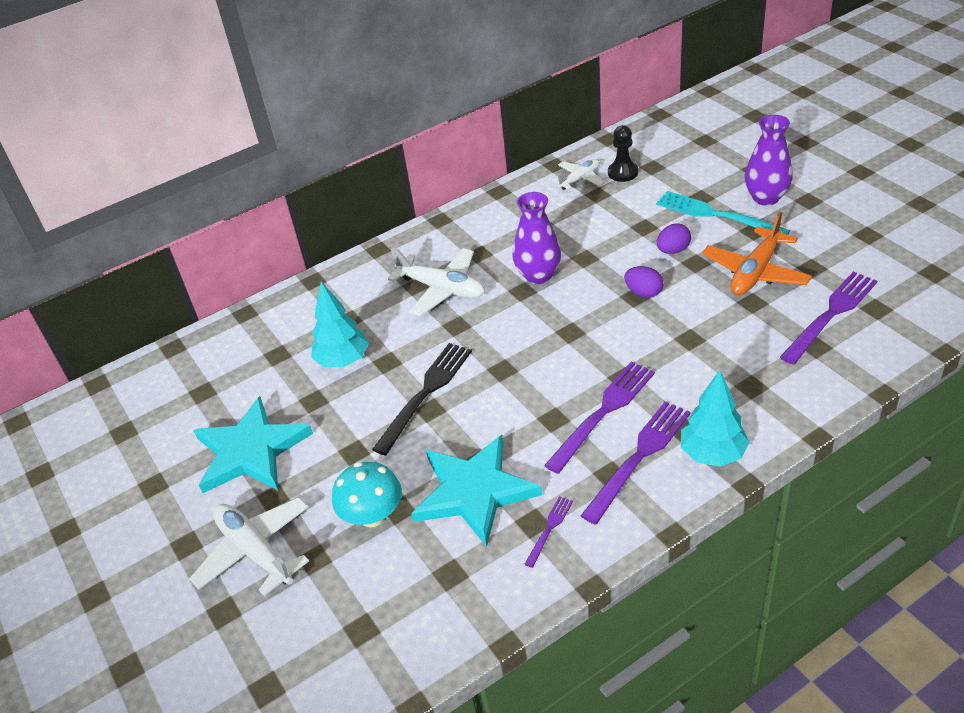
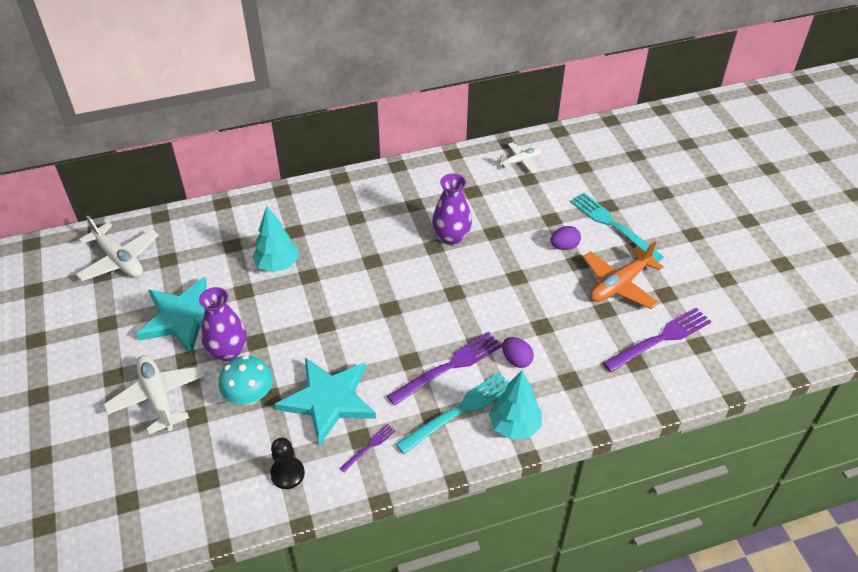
camera: 10 degrees right, 5 degrees up
(426, 392) = (327, 310): black fork -> none
(442, 289) = (374, 226): white plane -> white plane (119, 260)
(623, 173) = (556, 165): black pawn -> black pawn (287, 474)
(639, 456) = (460, 410): purple fork -> turquoise fork
(643, 293) = (525, 276): purple egg -> purple egg (516, 360)
(766, 198) = (659, 221): purple vase -> purple vase (228, 351)

